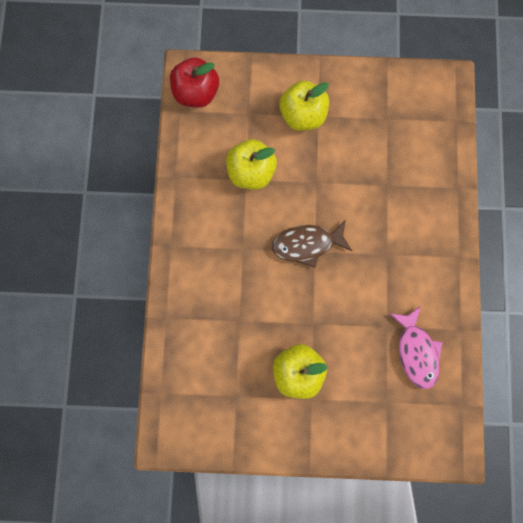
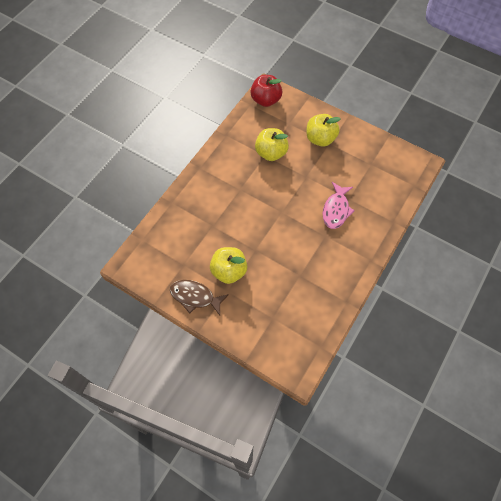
camera: 30 degrees right, 15 degrees down
(307, 244) = (279, 206): brown fish -> brown fish (195, 297)
(416, 351) = (310, 299): pink fish -> pink fish (336, 210)

